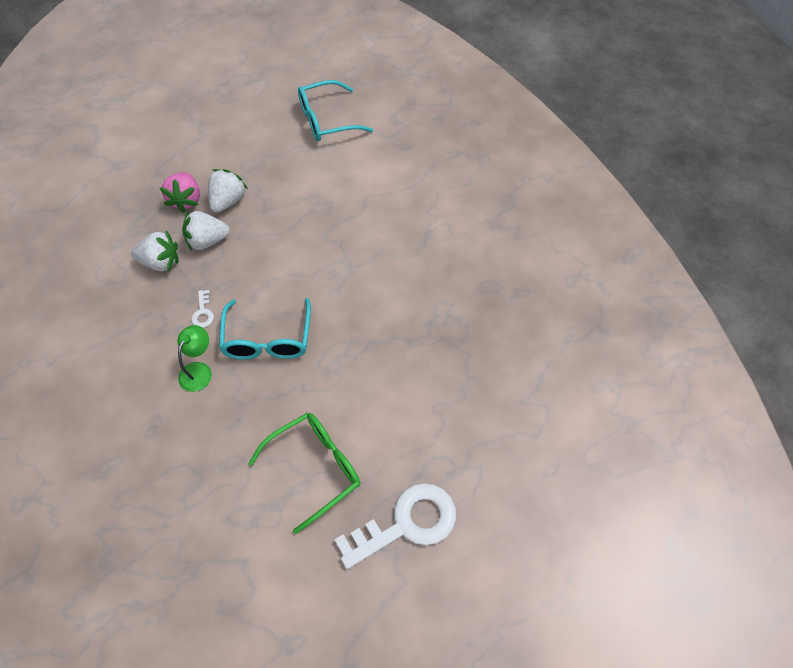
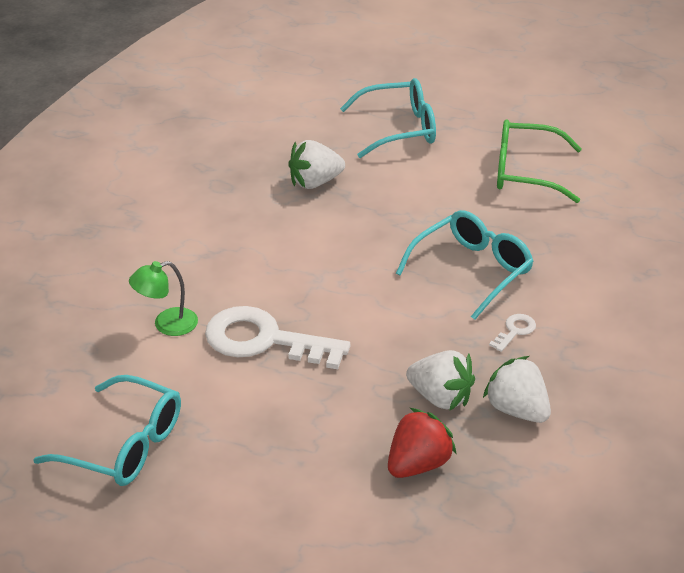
camera: 135 degrees left, 20 degrees down
(186, 200) = (418, 464): pink strawberry -> red strawberry
(199, 370) = (564, 287): green lamp -> green lamp (166, 324)
(228, 201) = (368, 427): white strawberry -> white strawberry (315, 182)
(406, 524) = (490, 113): white key -> white key (265, 340)
(451, 439) = (398, 129): none -> turquoise glasses

